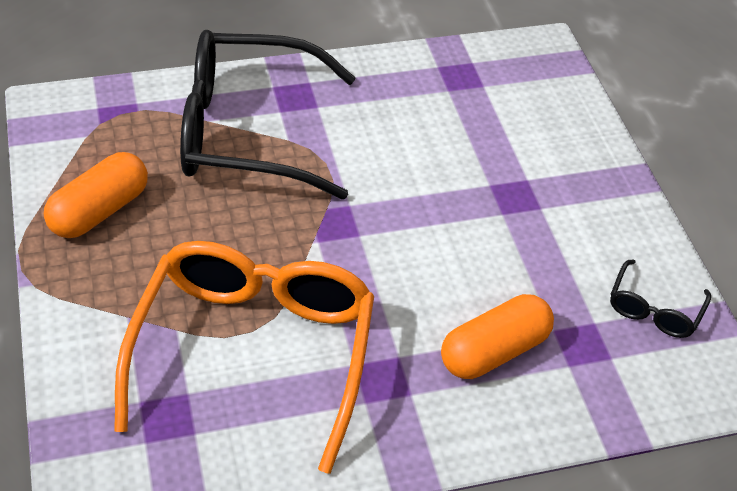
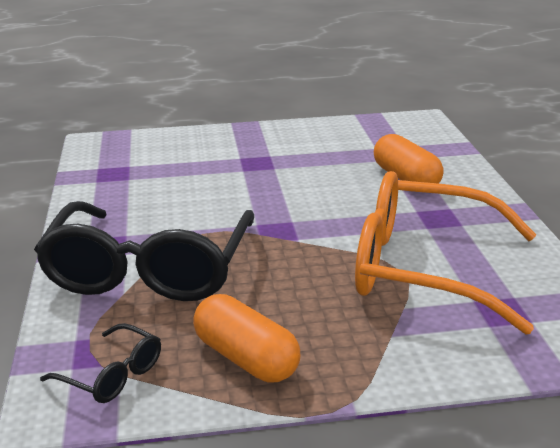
camera: 80 degrees left, 20 degrees down
(654, 310) = (364, 131): black glasses -> black glasses (112, 375)

